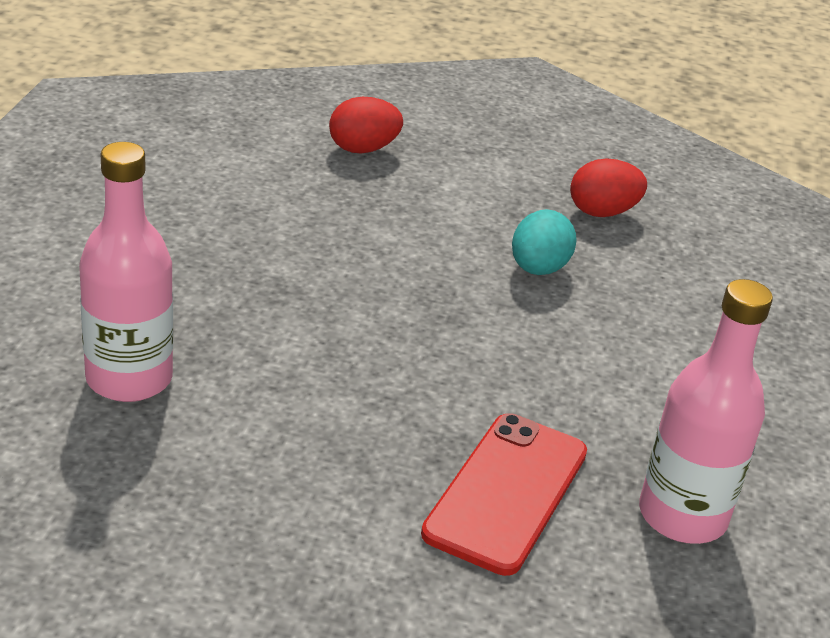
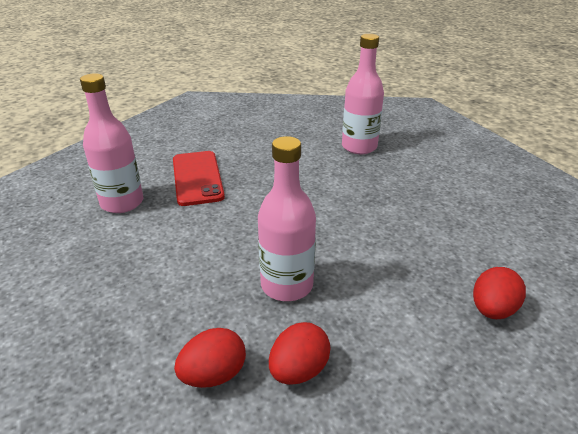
camera: 145 degrees right, 0 degrees up
(538, 269) = (287, 285): turquoise egg -> pink bottle
(684, 248) = (213, 375): none -> red egg

